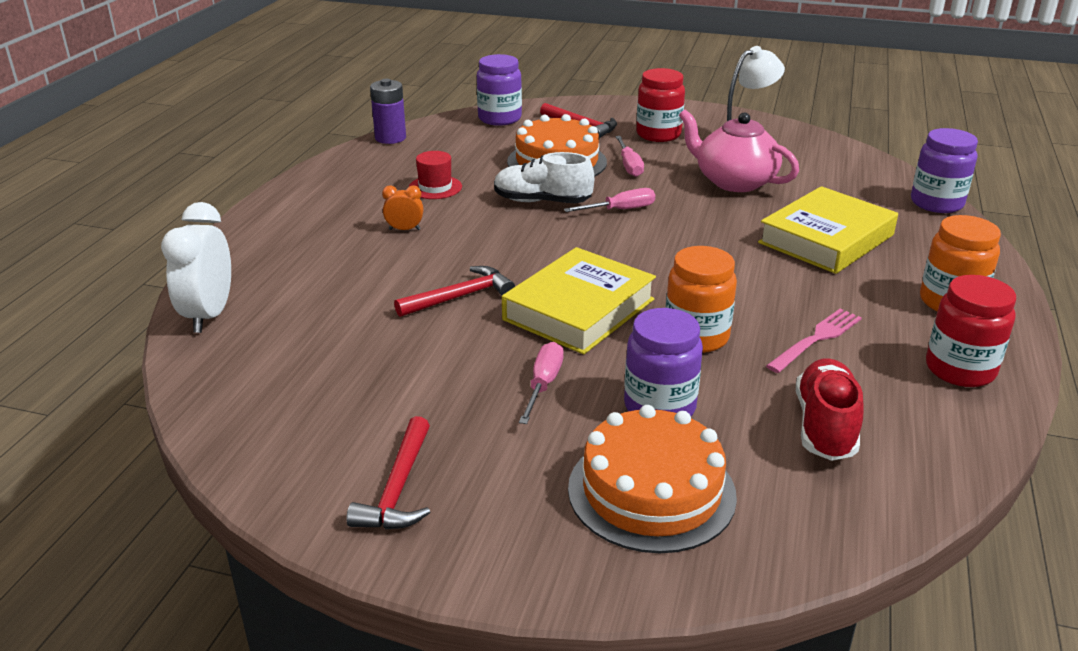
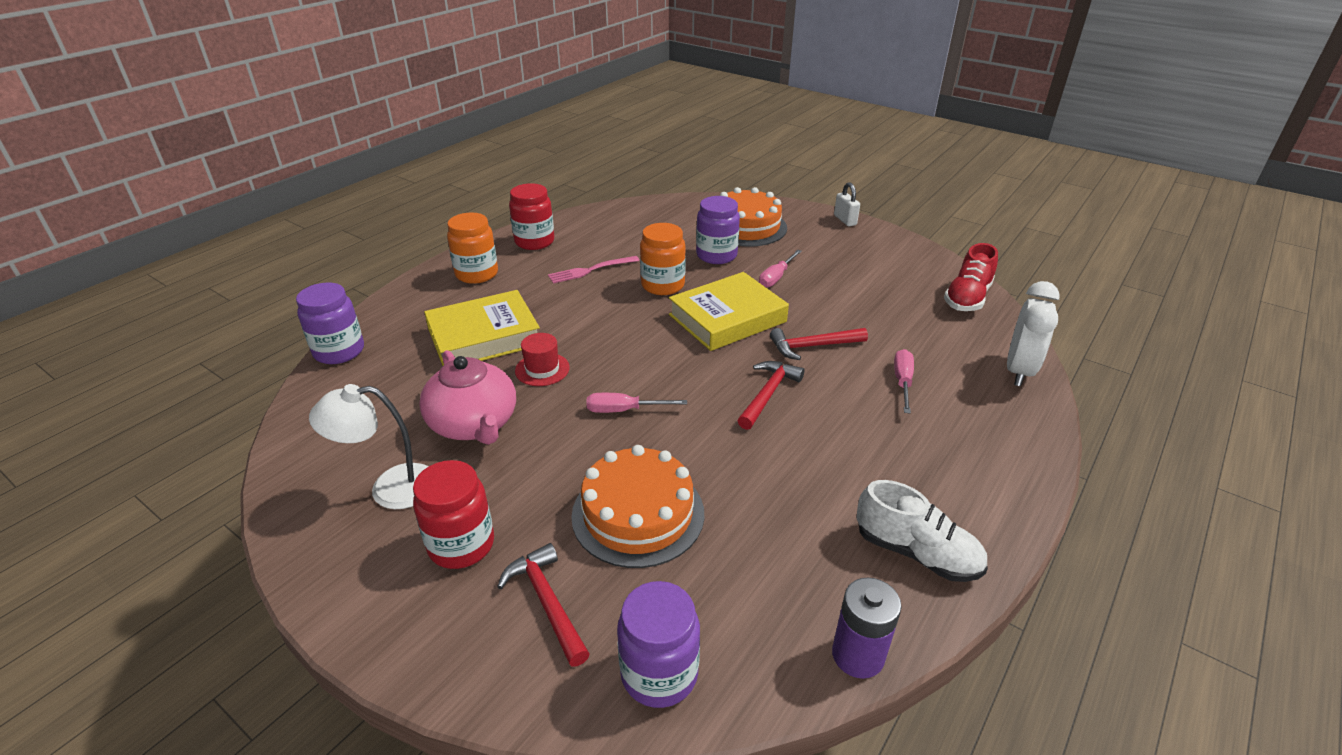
camera: 160 degrees left, 5 degrees up
(398, 488) = (869, 248): red hammer -> red hammer (768, 394)
(404, 229) = (851, 433): orange clock -> none
(435, 187) = (807, 498): red hat -> red hat (542, 369)
(457, 566) = (845, 220): none -> white padlock
(542, 201) = (695, 442): white shoe -> white shoe (916, 553)
(629, 166) = (558, 481): pink screwdriver -> pink screwdriver (902, 382)
(825, 426) = (639, 233): red shoe -> red shoe (967, 298)

